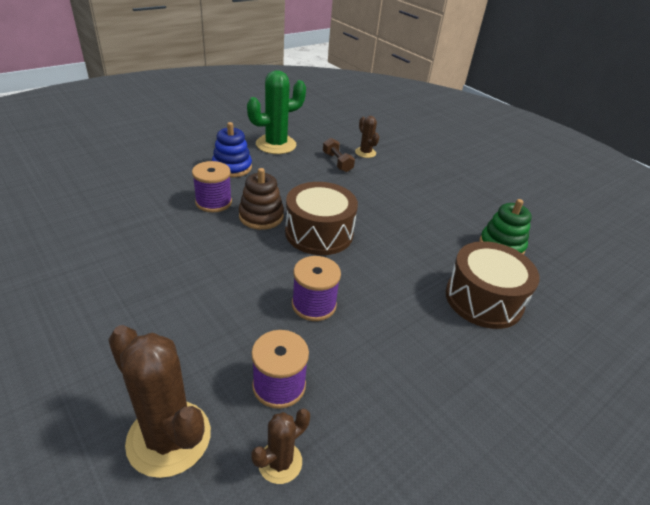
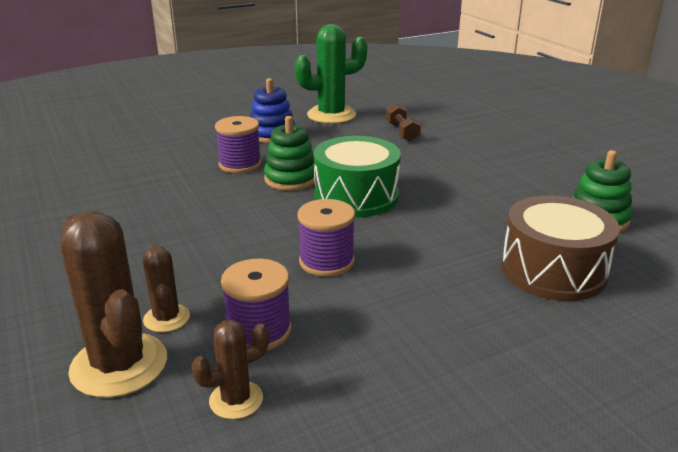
camera: 15 degrees right, 10 degrees down
(261, 216) = (291, 179): brown stacking toy -> green stacking toy
(319, 233) = (356, 196): brown drum -> green drum
(365, 153) = (441, 124): brown cactus -> brown cactus (166, 318)

